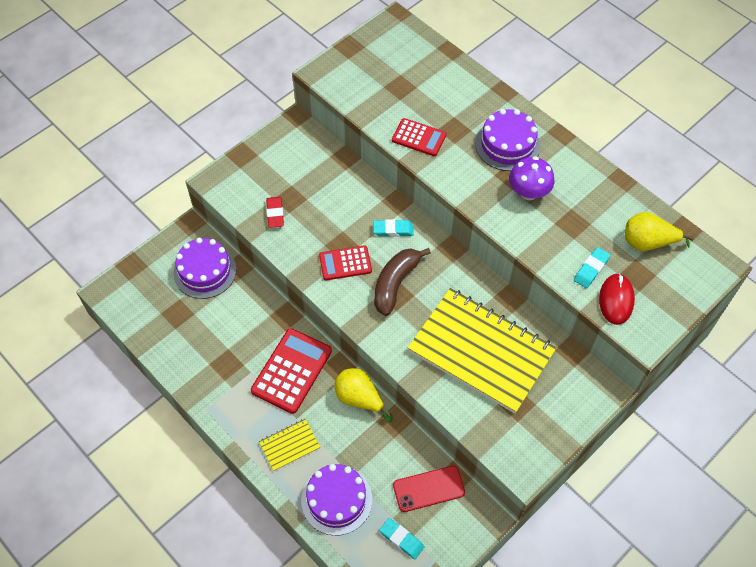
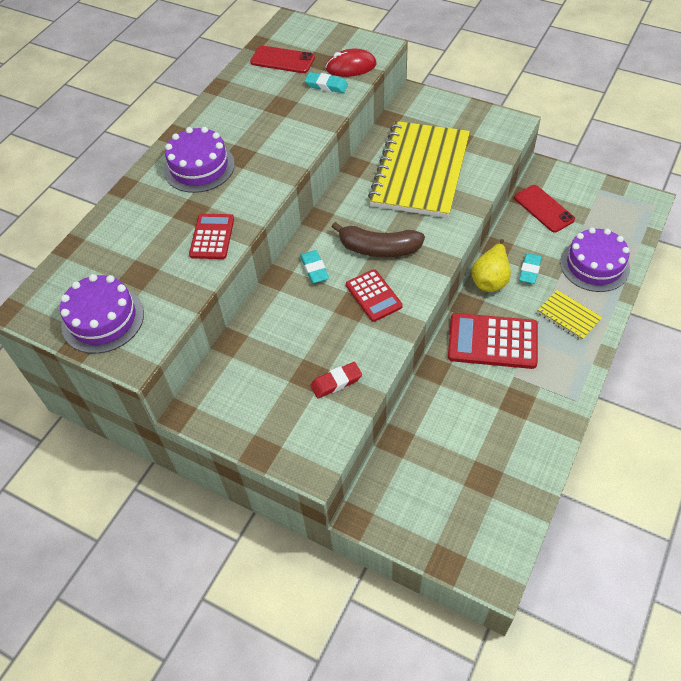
camera: 105 degrees left, 5 degrees down
(205, 271) = (415, 472): purple cake -> purple cake (103, 319)
(401, 539) = (597, 213): turquoise eraser -> turquoise eraser (529, 270)
(528, 192) = (255, 140): purple mushroom -> none
(647, 243) = (282, 60): yellow pear -> red phone

